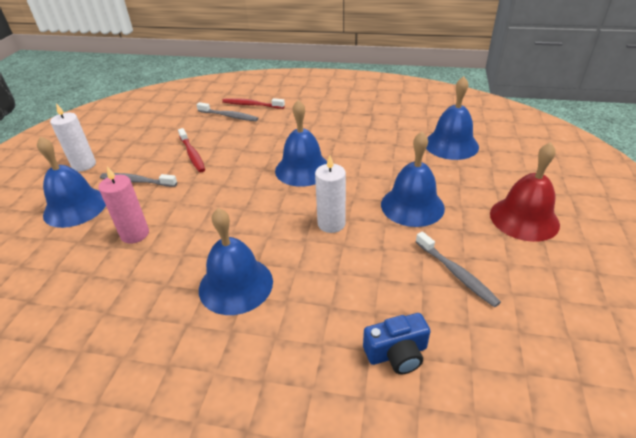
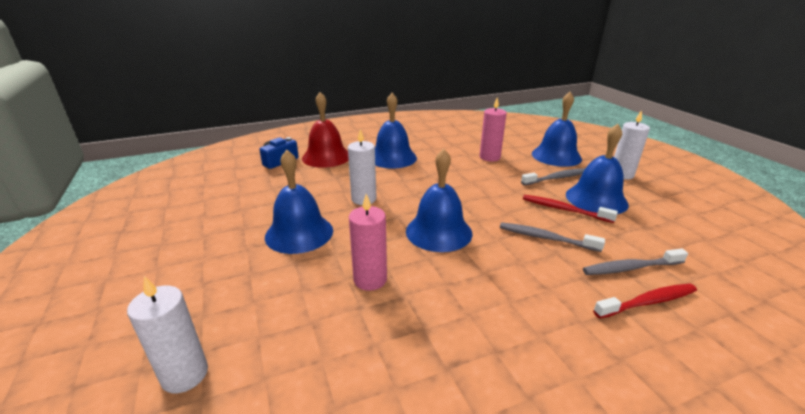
camera: 145 degrees right, 10 degrees down
(379, 155) = (370, 279): none -> pink candle
(451, 145) = (270, 340): blue bell -> blue bell (596, 199)
(456, 273) = (247, 199): grey toothbrush -> grey toothbrush (546, 238)
(497, 144) = (185, 374): none -> white candle
(524, 218) = (175, 257): red bell -> red bell (326, 157)

